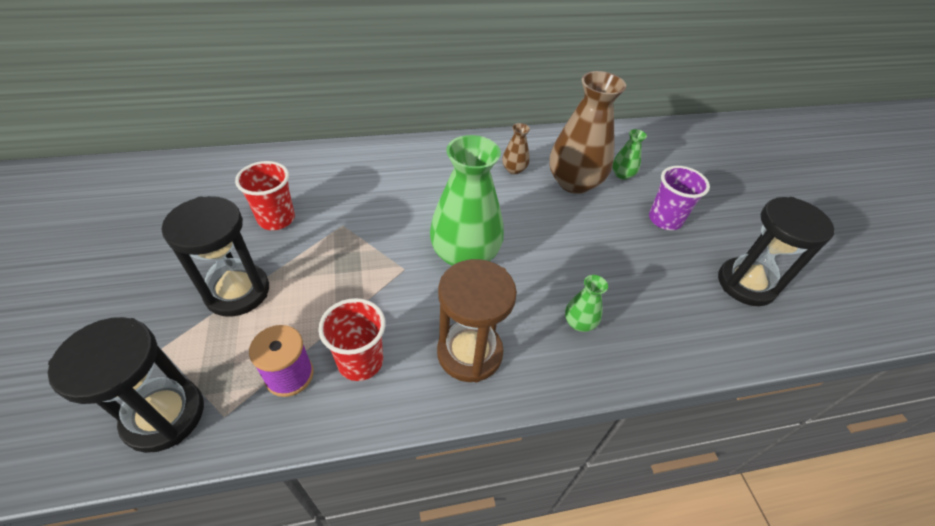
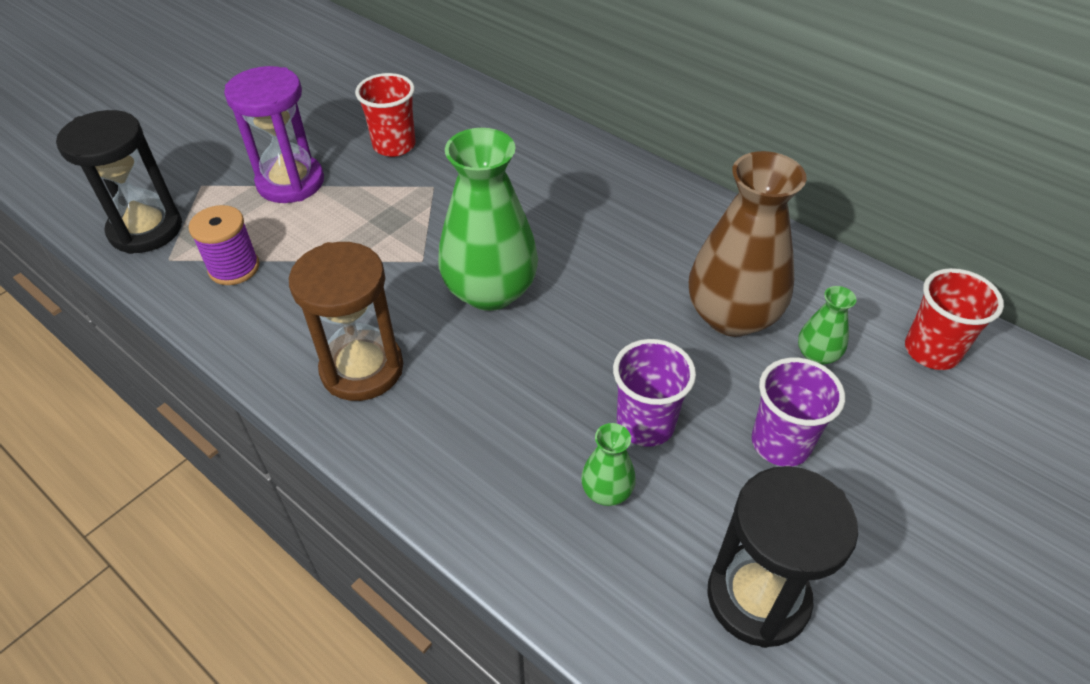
camera: 55 degrees right, 0 degrees up
(237, 292) = (290, 182): black hourglass -> purple hourglass
(360, 361) = (285, 300): red cup -> red cup (931, 351)
(514, 169) = (681, 252): brown vase -> none
(579, 323) = (490, 438): green vase -> green vase (606, 491)
(618, 255) = (645, 424): none -> purple cup

